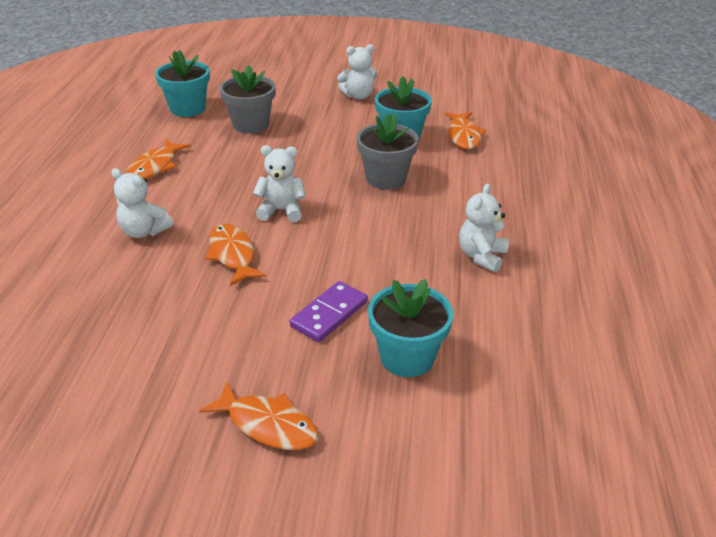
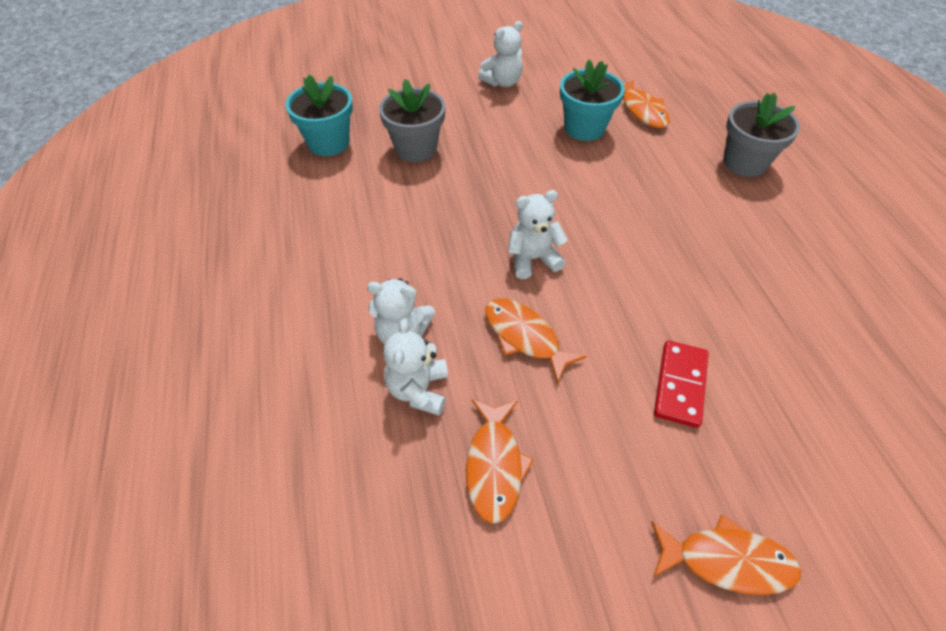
camera: 20 degrees left, 15 degrees up
(155, 167) = (349, 236): orange fish -> orange fish (494, 466)
(329, 314) = (680, 385): purple domino -> red domino
(386, 178) = (607, 186): grey flower pot -> grey flower pot (744, 162)
(407, 357) = (793, 415): turquoise flower pot -> none
(481, 256) = (767, 260): white teddy bear -> white teddy bear (418, 390)

